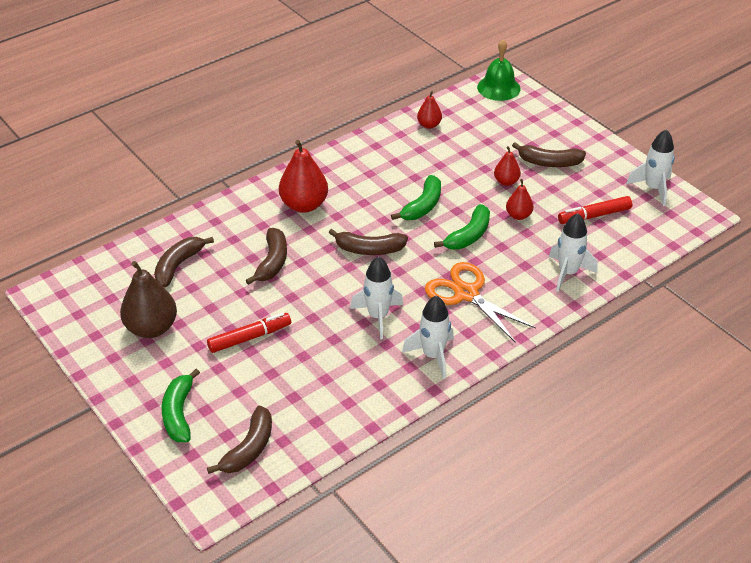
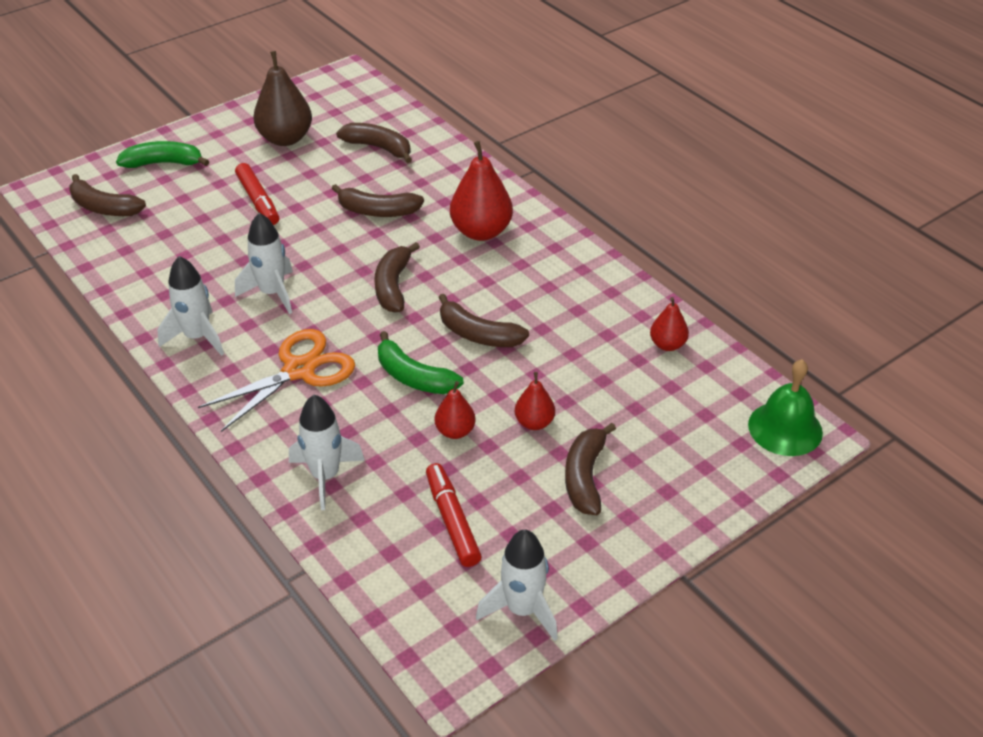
camera: 90 degrees right, 0 degrees up
(422, 206) = (478, 334): green banana -> brown banana

